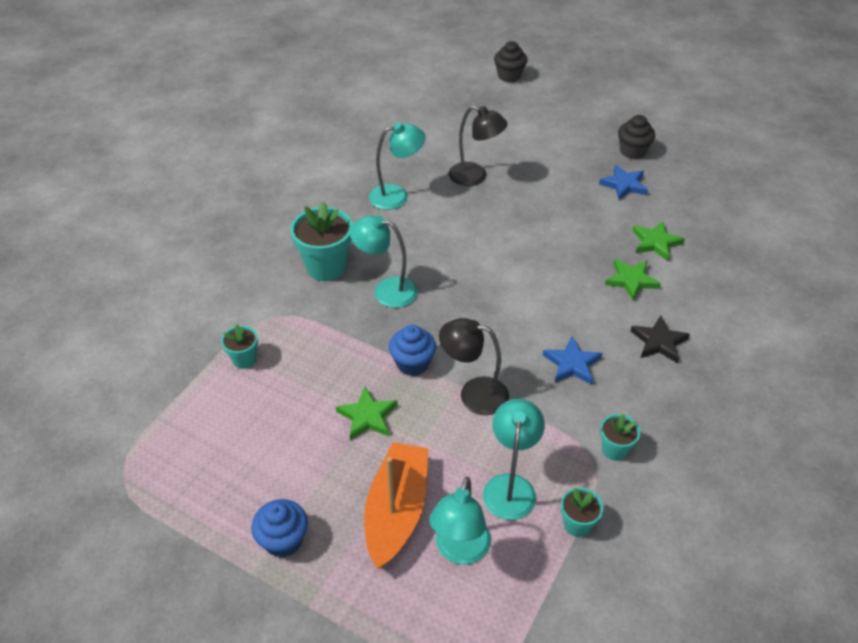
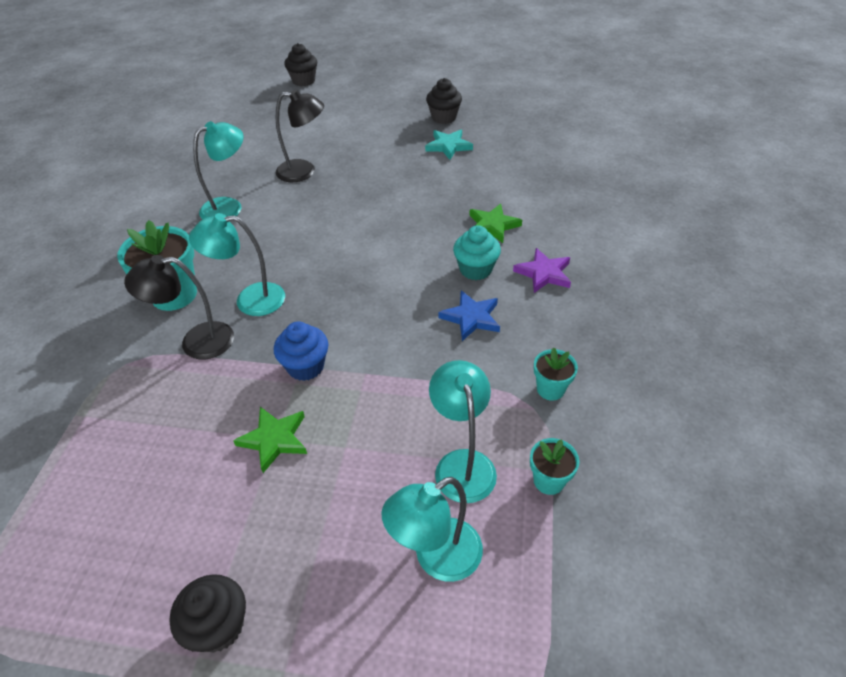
camera: 20 degrees left, 0 degrees up
(244, 359) = (104, 421): turquoise flower pot -> none
(283, 540) = (218, 626): blue cupcake -> black cupcake
(396, 511) = (346, 537): orange boat -> none
(460, 551) = (436, 558): turquoise lamp -> turquoise lamp turned 60 degrees clockwise
(473, 394) = (383, 378): black lamp -> black lamp (196, 342)
(596, 319) = (475, 269): none -> turquoise cupcake
(624, 185) = (448, 146): blue star -> turquoise star
(656, 243) = (499, 187): green star -> none
(659, 342) = (544, 273): black star -> purple star

